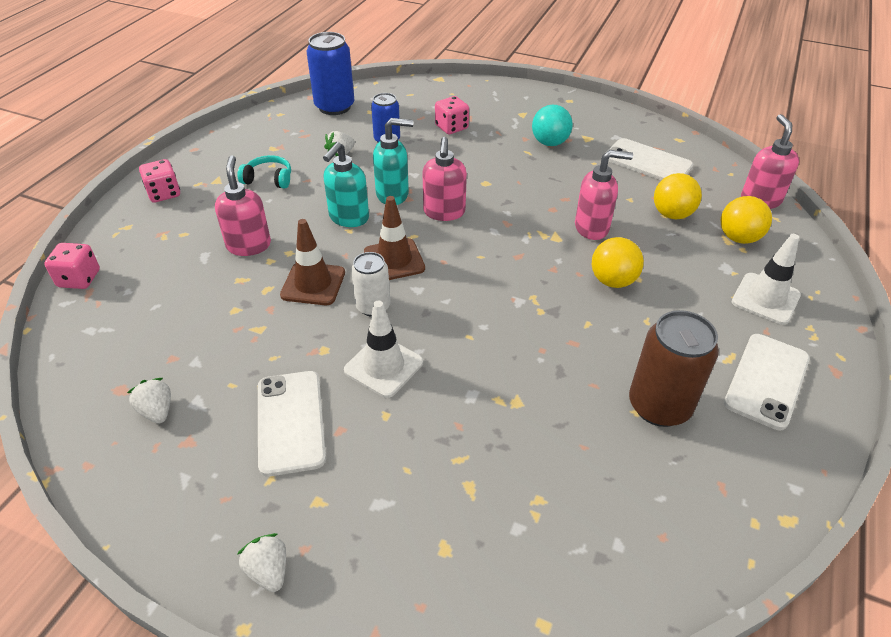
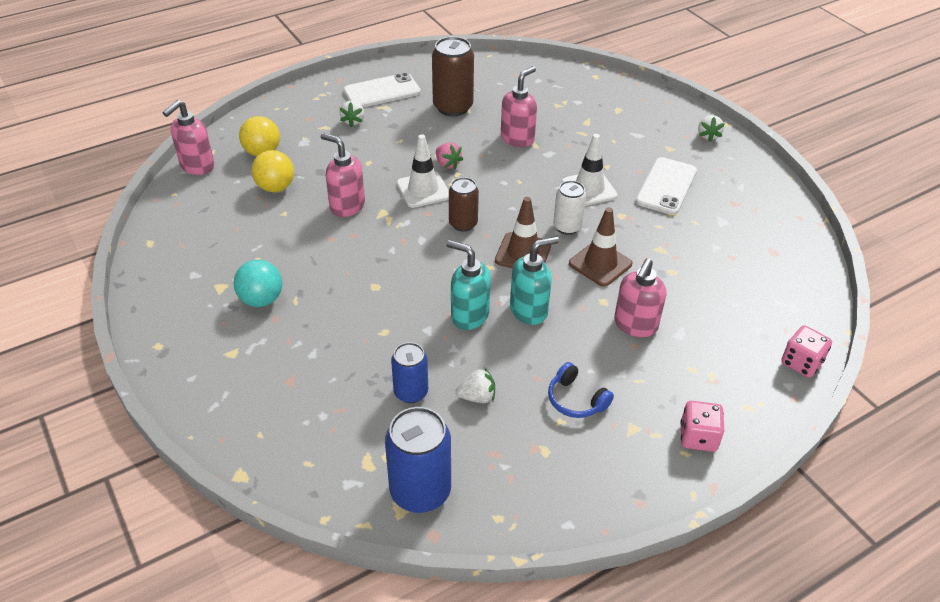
camera: 145 degrees left, 0 degrees up
(157, 411) = (750, 227): white strawberry -> white strawberry (353, 121)
(268, 179) = (576, 400): turquoise headphones -> blue headphones
(444, 212) = (443, 275): pink soap dispenser -> pink soap dispenser (517, 138)
(451, 127) = (326, 374): pink dice -> none
(475, 261) = (463, 224): none -> brown can
(563, 317) = (447, 164): none -> pink strawberry
(612, 281) = (387, 168): yellow ball -> none
(647, 162) = (215, 235): white phone -> none
(765, 299) = (313, 118): white traffic cone -> white traffic cone (423, 190)

